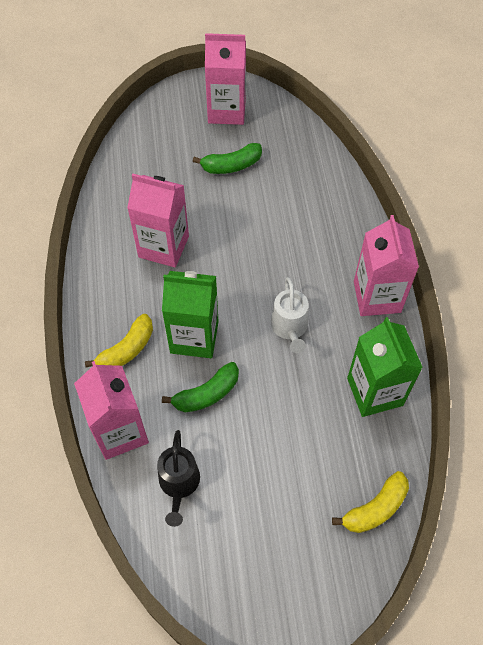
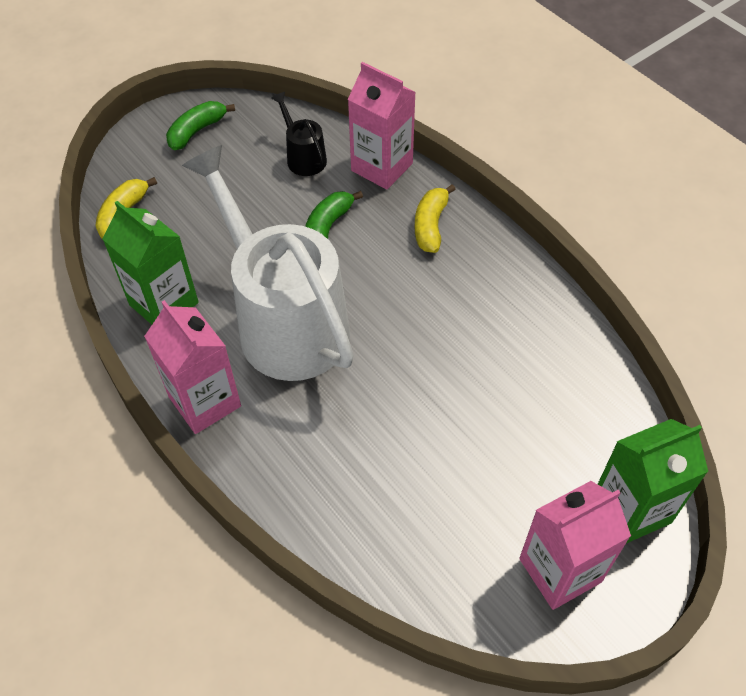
camera: 150 degrees right, 5 degrees down
(163, 247) = (480, 336): pink carton -> none
(194, 337) = (375, 266): green carton -> green carton (631, 509)
(231, 165) = (485, 482): green banana -> green banana (197, 131)
(290, 328) = (284, 320): white watering can -> white watering can, size x2.43

